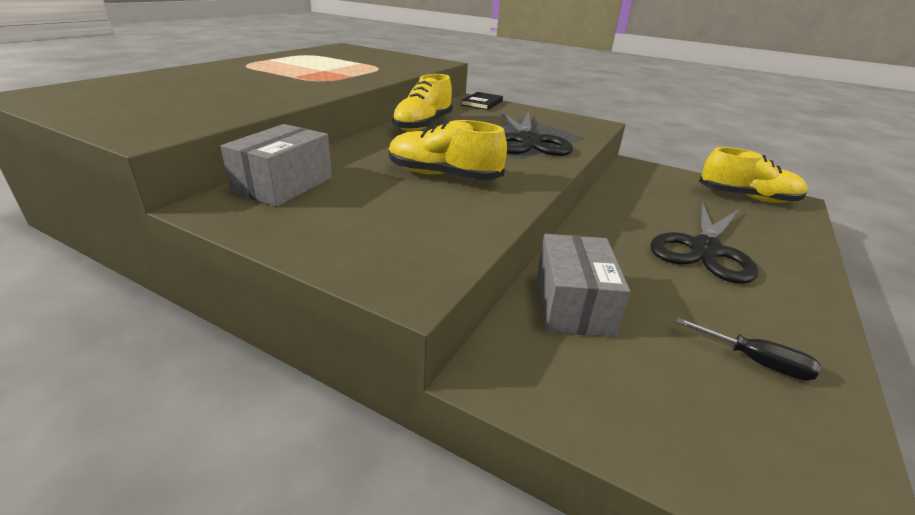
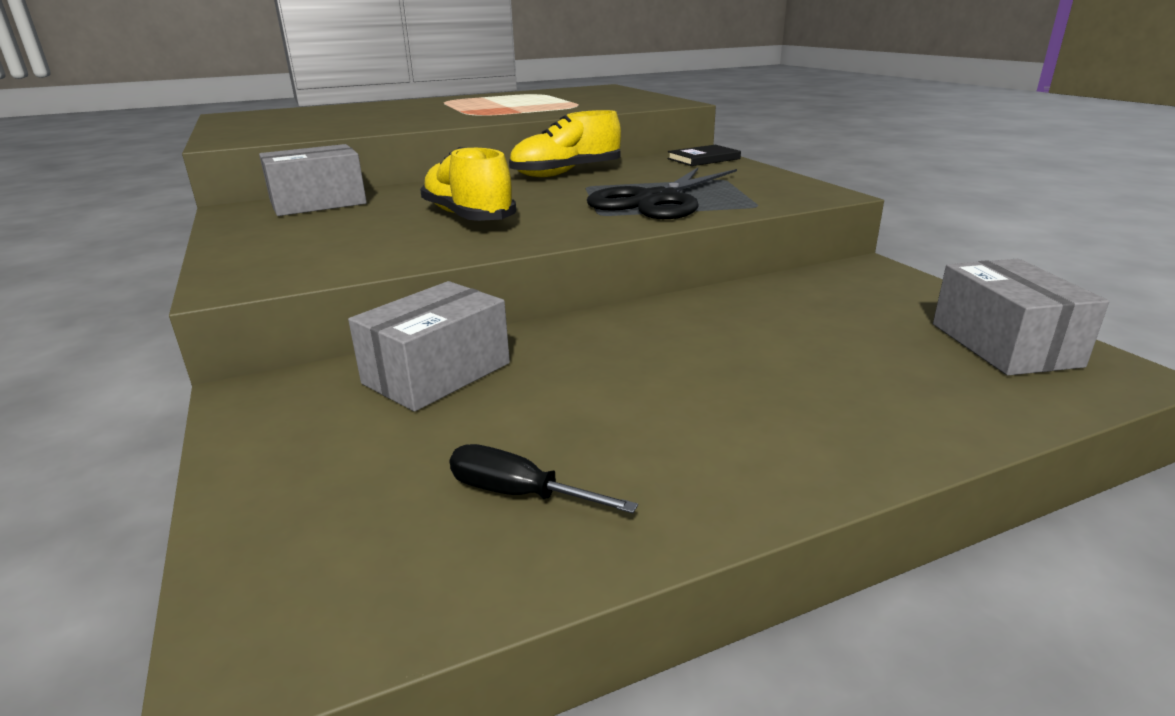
camera: 40 degrees right, 5 degrees down
(704, 249) = (740, 379): black scissors -> none
(747, 197) = (1004, 344): yellow shoe -> grey box
(755, 361) = (519, 494): black screwdriver -> black screwdriver turned 135 degrees clockwise

